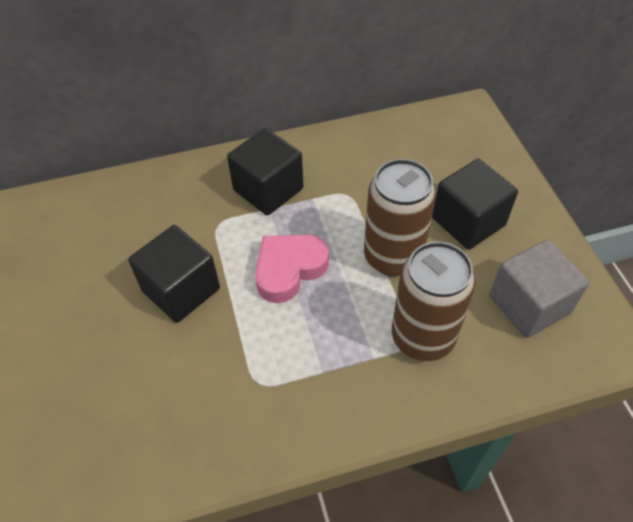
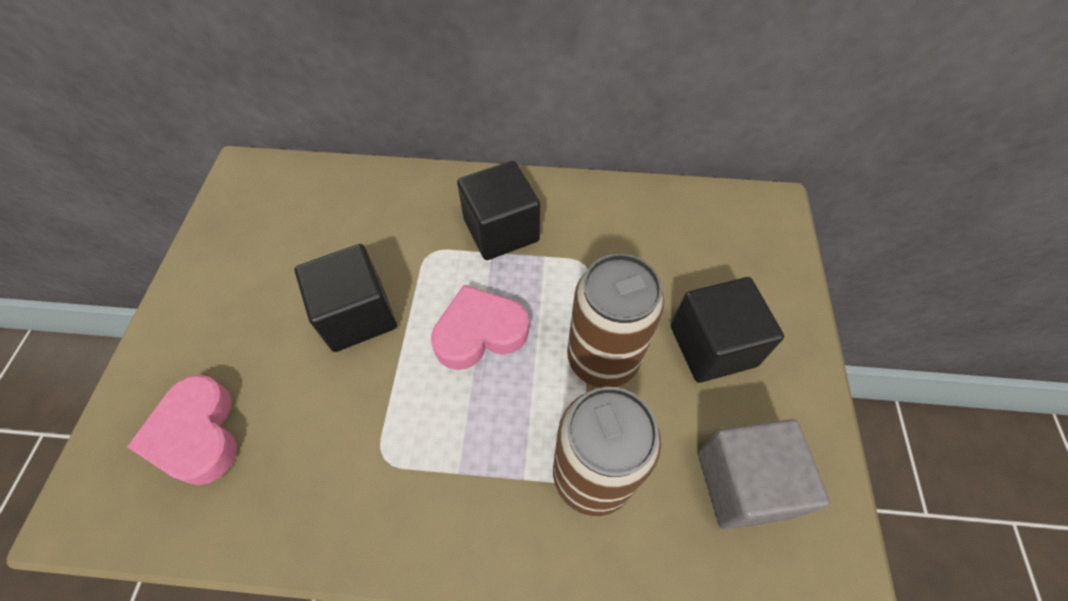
camera: 20 degrees right, 5 degrees up
(92, 423) = (197, 434): none -> pink heart

